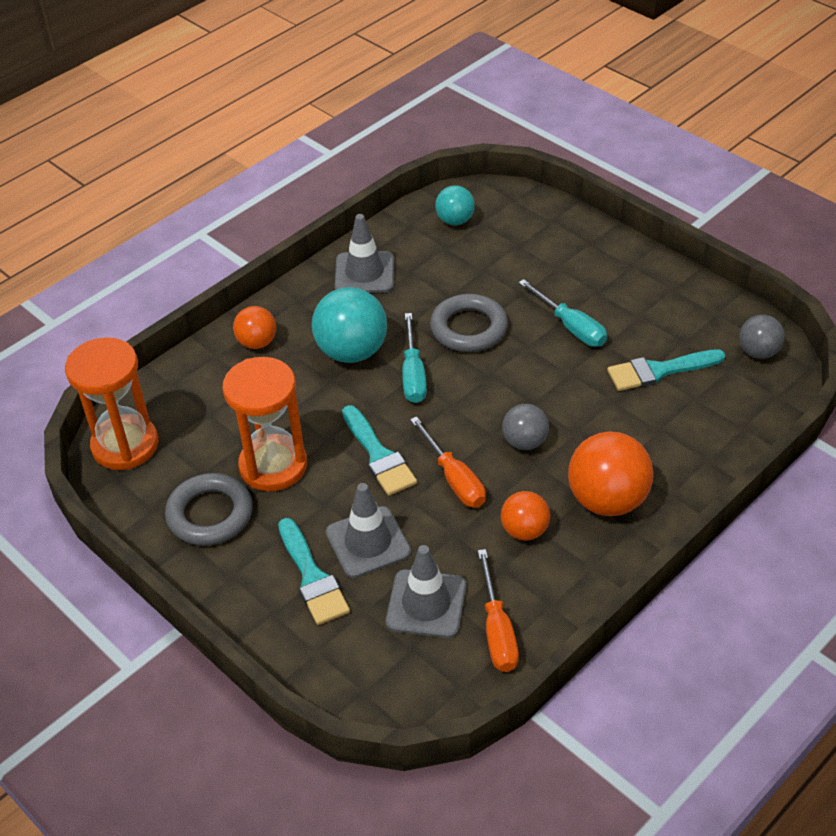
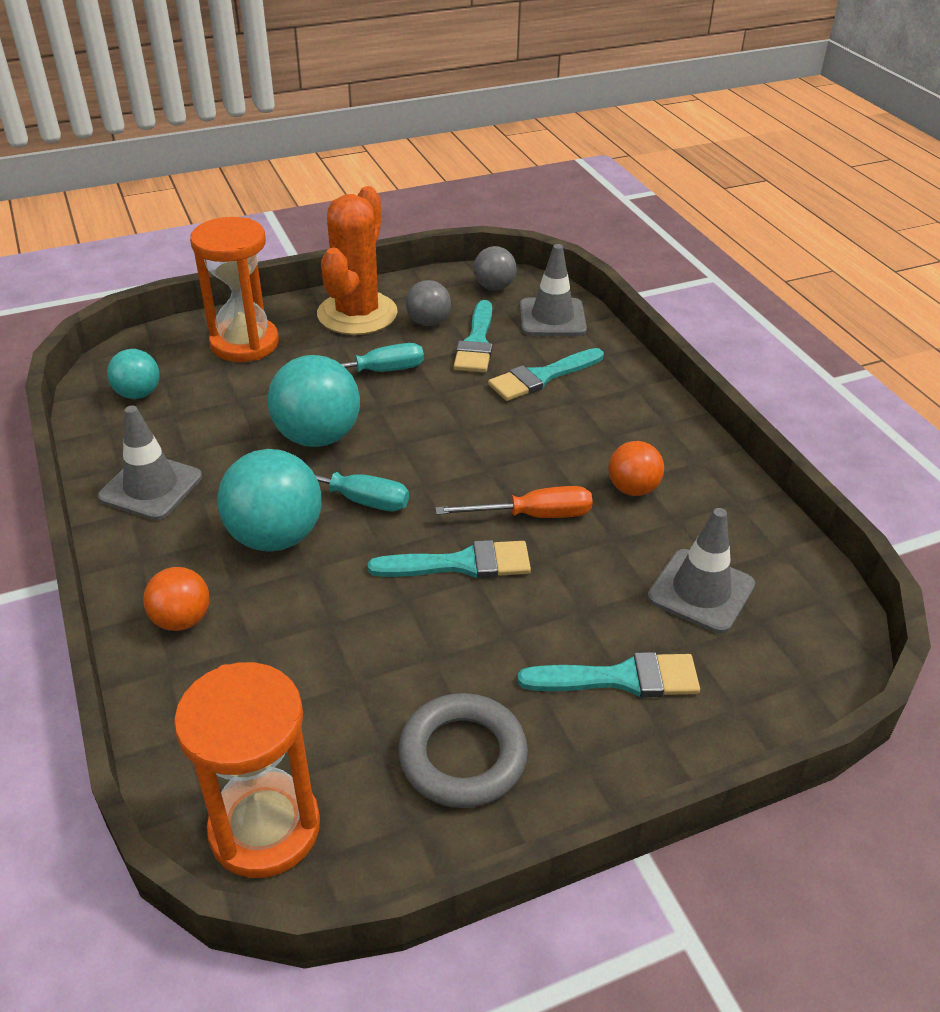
camera: 70 degrees left, 5 degrees down
(273, 466) = (416, 665): orange hourglass -> orange hourglass (244, 343)
(368, 542) = (590, 612): grey traffic cone -> grey traffic cone (552, 318)
(469, 328) = (318, 437): grey ring -> turquoise ball
(497, 630) = (756, 549): orange screwdriver -> none
(525, 442) = (512, 451): grey ball -> grey ball (428, 322)
(607, 500) = (621, 425): orange ball -> none
(639, 428) = (542, 377): none -> turquoise brush
(643, 285) = (357, 314): none -> orange cactus

